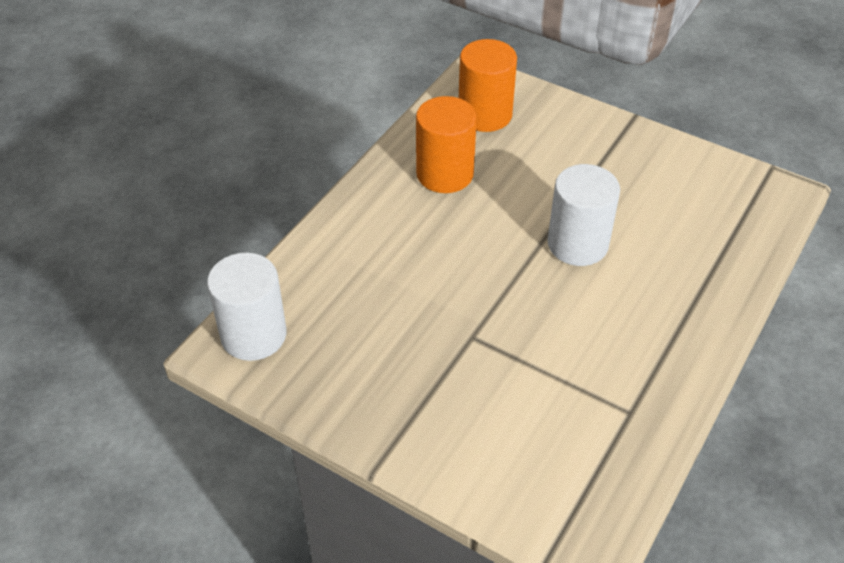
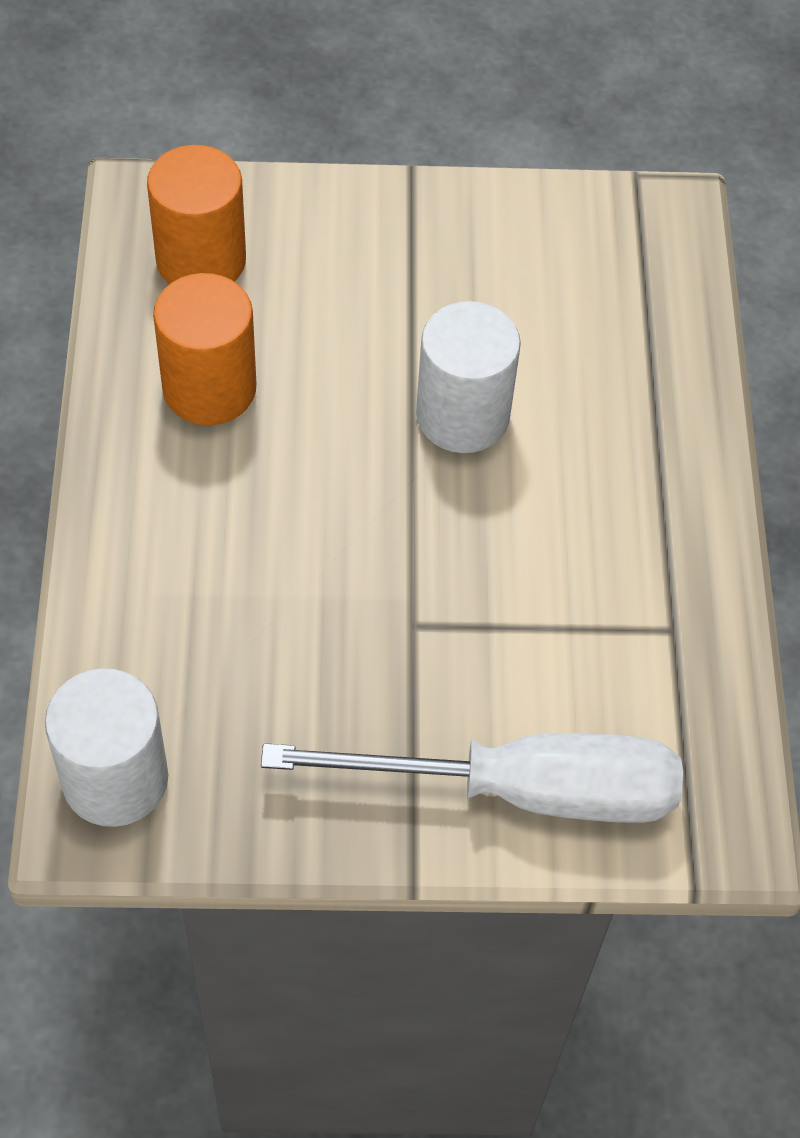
camera: 35 degrees left, 10 degrees up
(472, 453) = (522, 790): none -> white screwdriver

